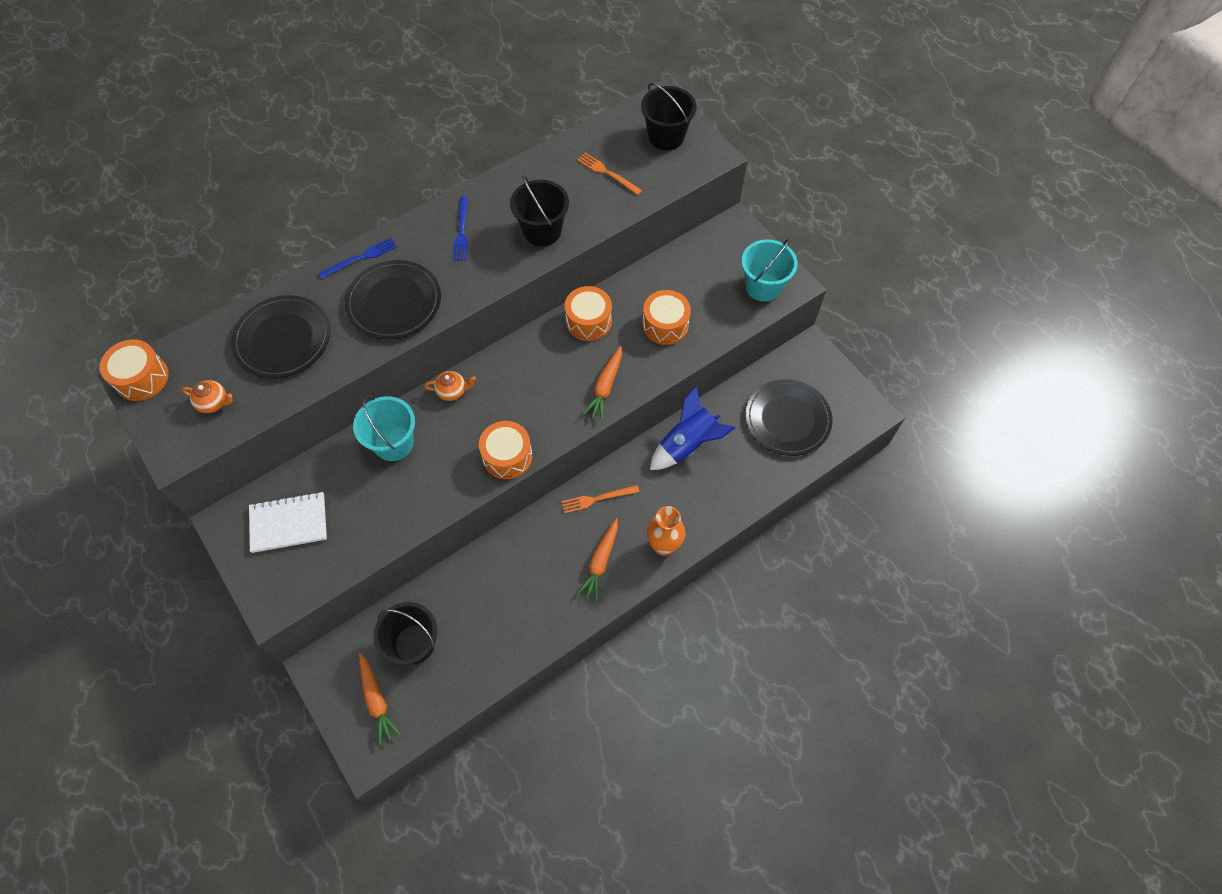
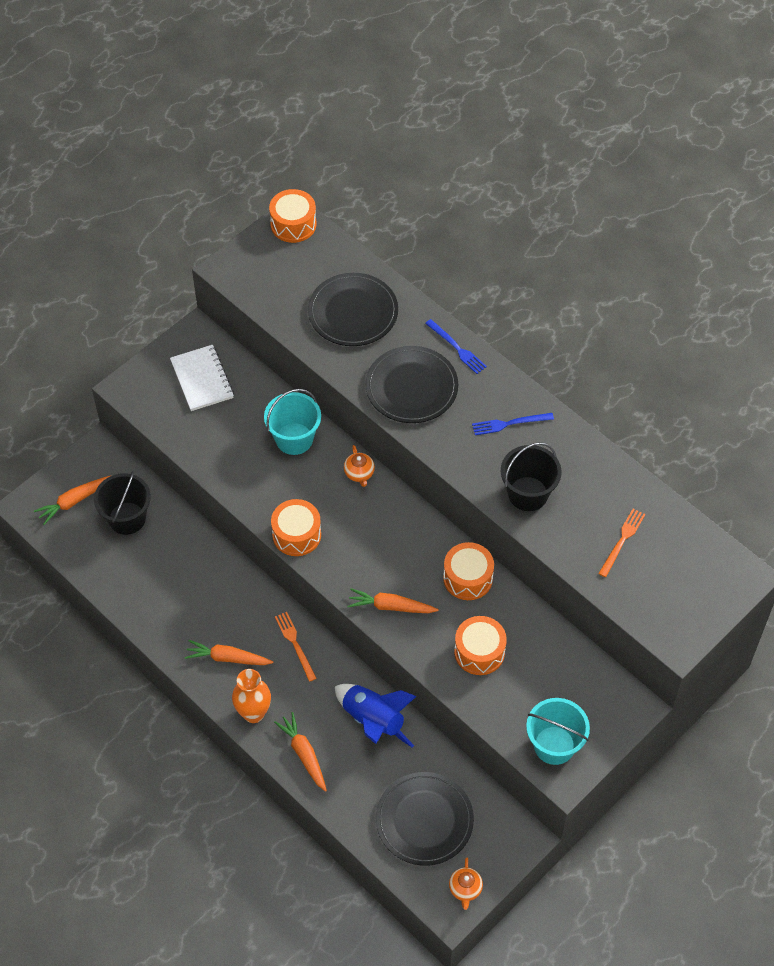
camera: 80 degrees right, 5 degrees down
(214, 402) = (278, 281): orange teapot -> orange teapot (465, 889)
(666, 136) = (692, 590): black bucket -> none
(712, 507) = (304, 754): none -> orange carrot

